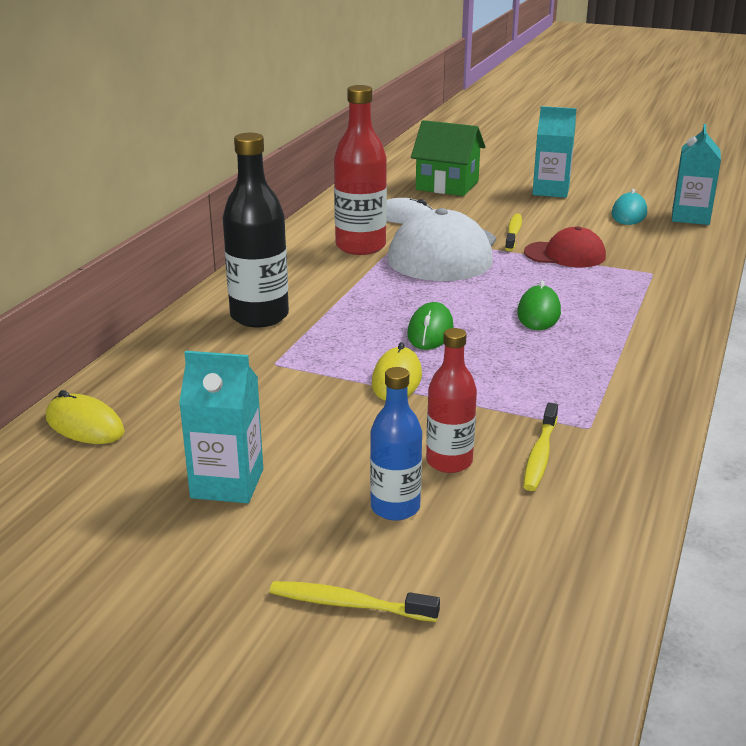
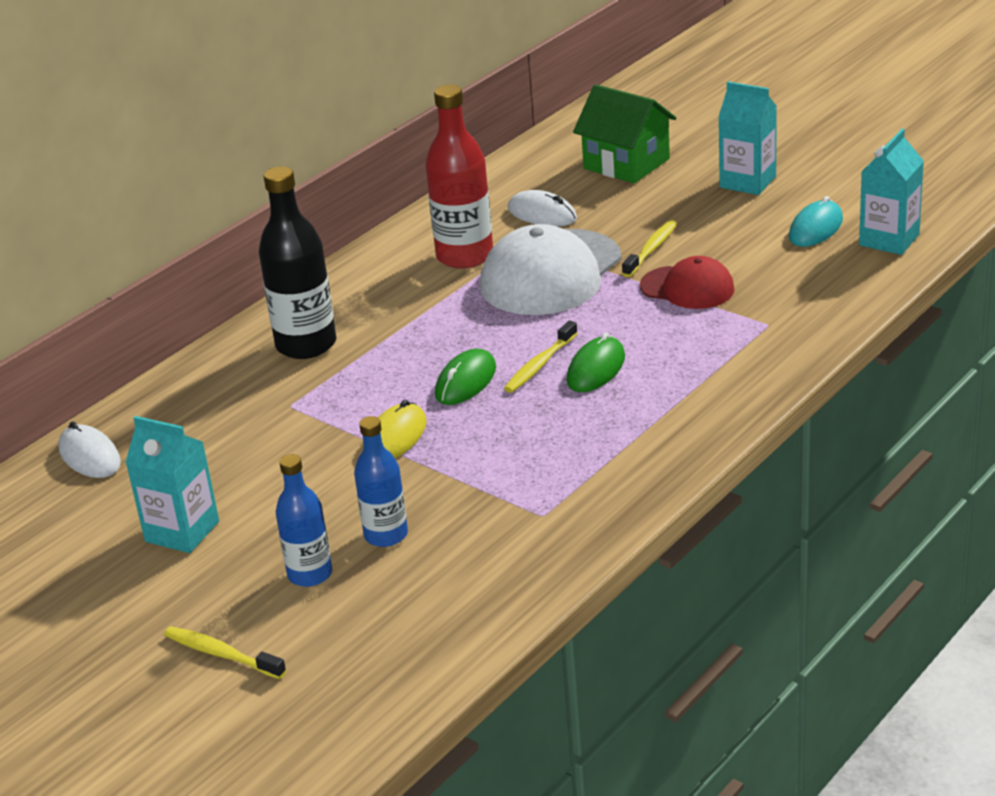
camera: 20 degrees right, 5 degrees up
(85, 425) = (90, 456): yellow mouse -> white mouse
(449, 462) = (386, 535): red bottle -> blue bottle
(540, 455) = (474, 538): yellow toothbrush -> yellow toothbrush (539, 365)

